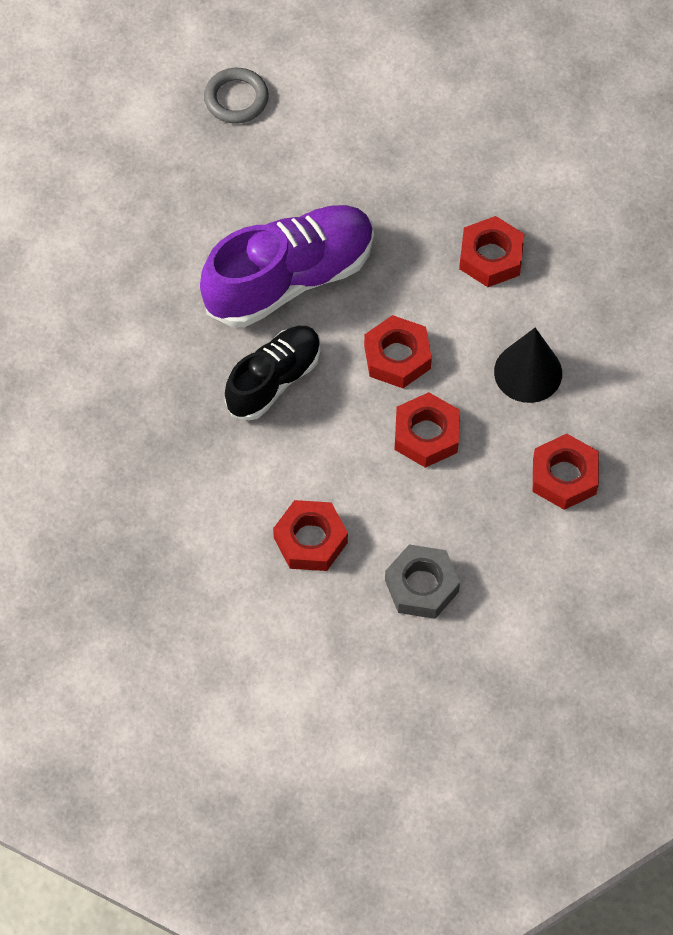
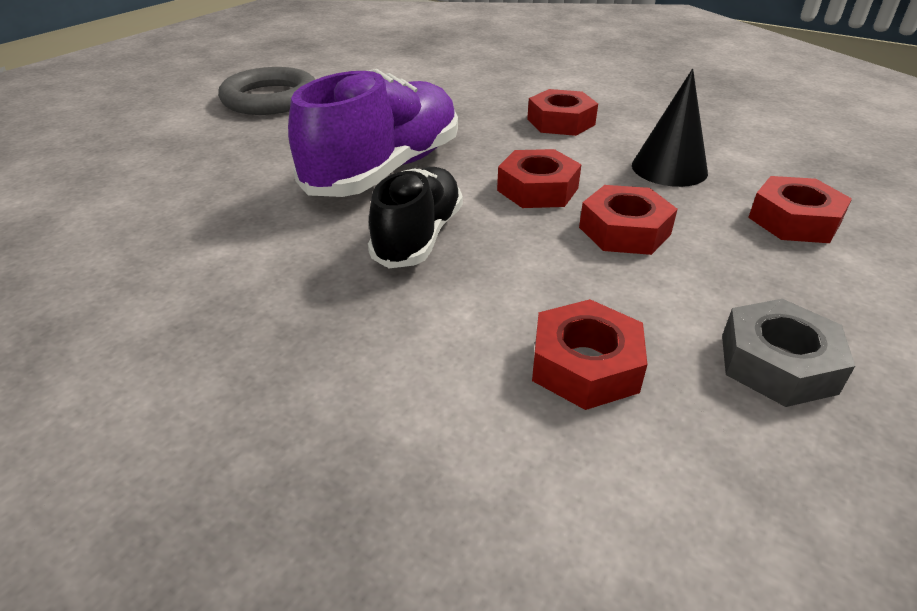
camera: 25 degrees left, 25 degrees down
(236, 99) = (270, 99): grey ring -> grey ring, size x1.60

